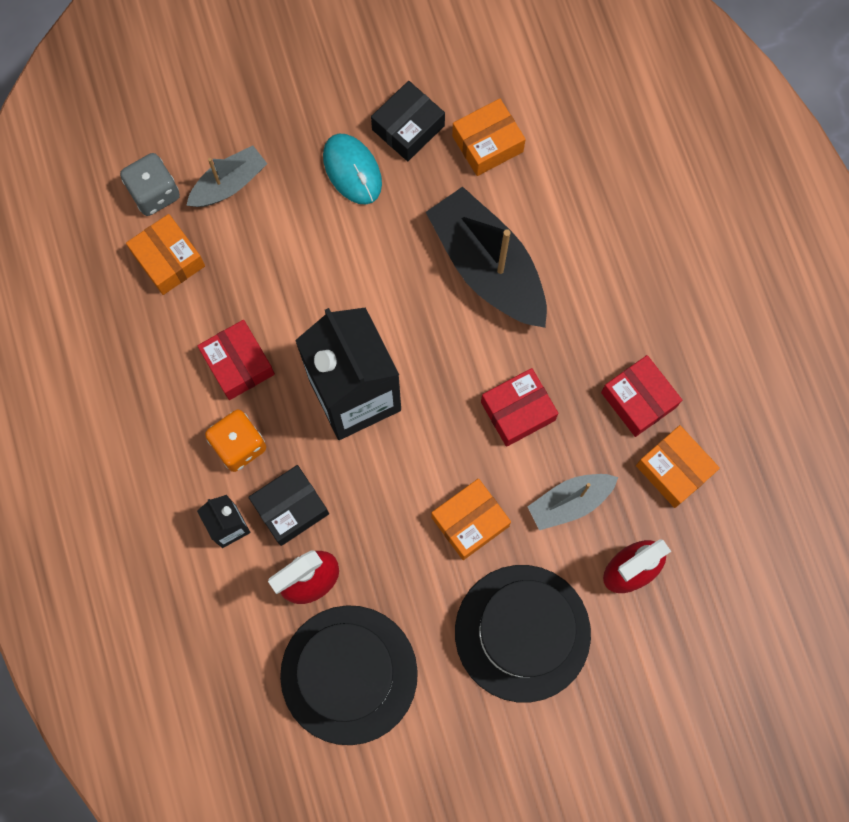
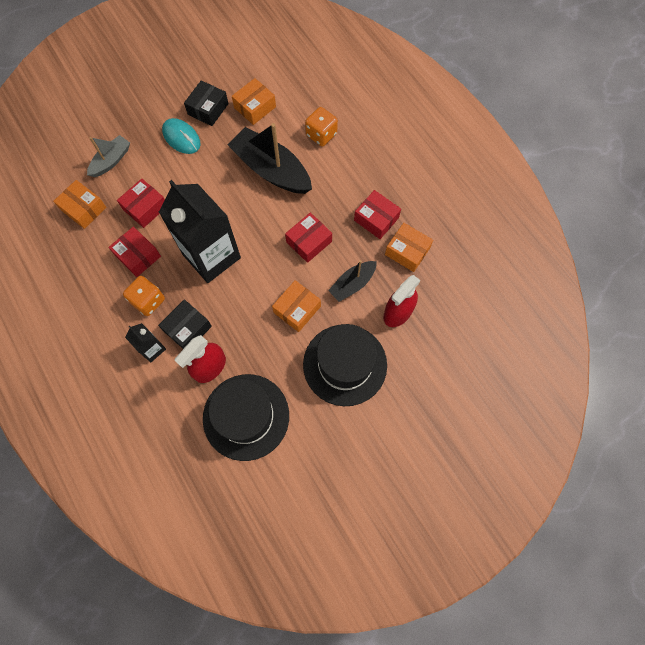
camera: 15 degrees left, 5 degrees down
(154, 193) = (68, 175): grey dice -> none
(267, 283) = (145, 208): none -> red box
(570, 502) = (352, 284): grey boat -> black boat
(587, 223) = (321, 135): none -> orange dice

